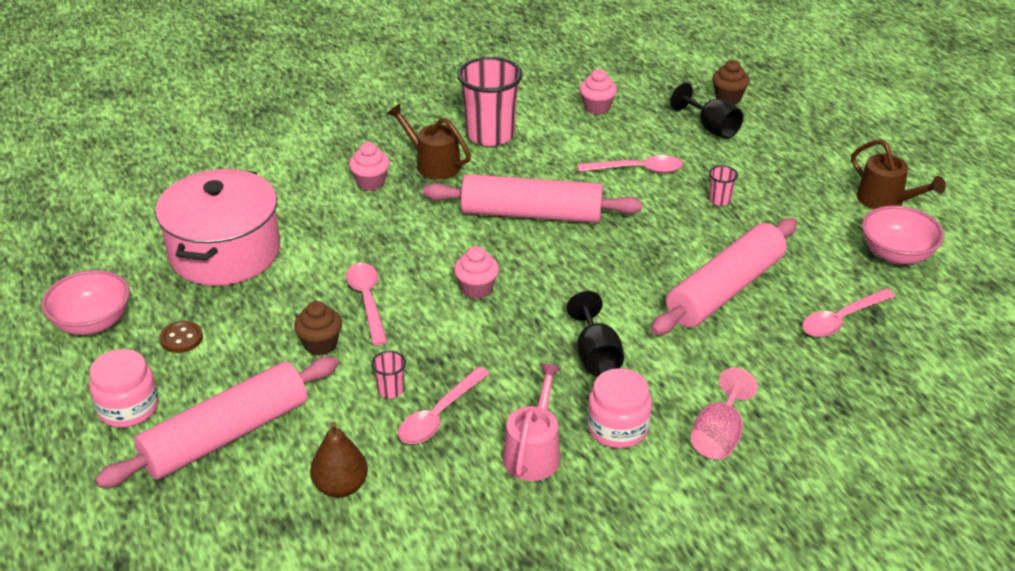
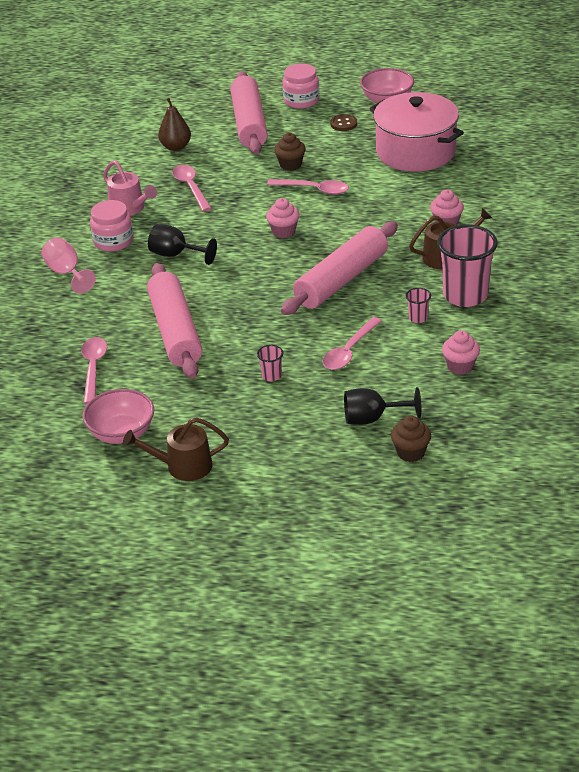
camera: 125 degrees right, 0 degrees up
(390, 390) = (227, 178): pink cup -> pink cup (418, 318)

